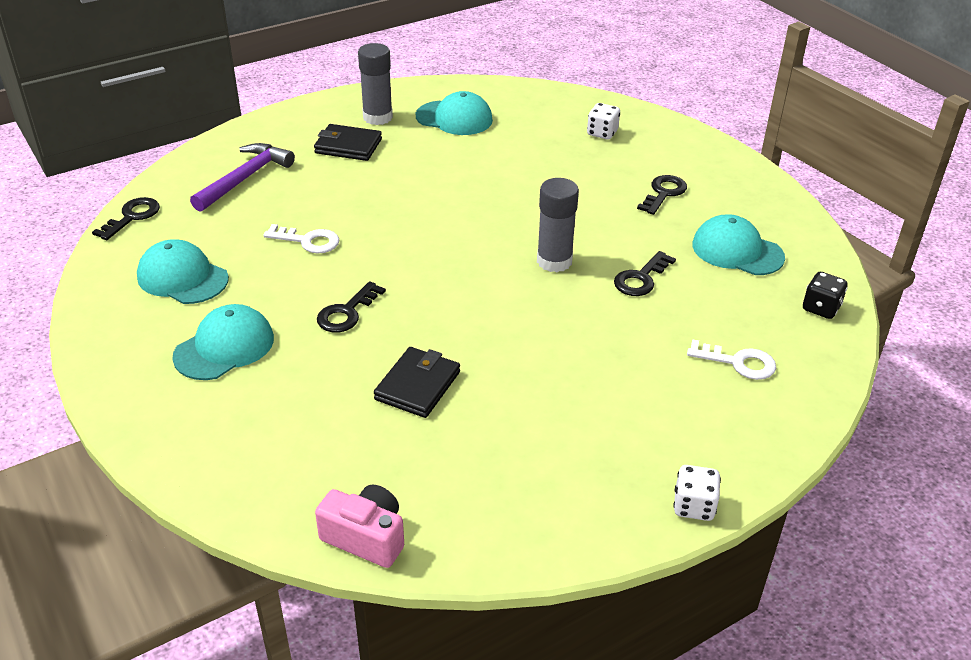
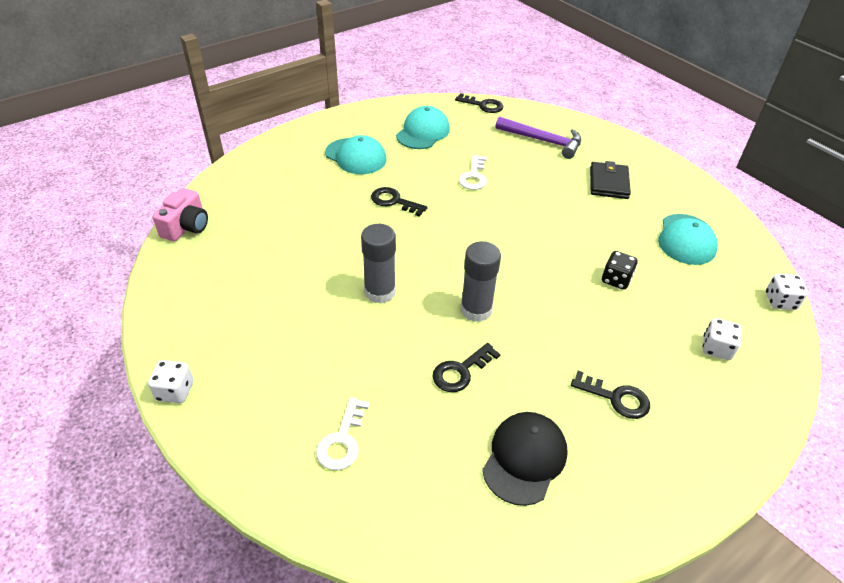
camera: 85 degrees right, 5 degrees up
(377, 117) = (662, 194): grey glue stick -> grey glue stick (380, 292)
(417, 386) = (317, 239): black wallet -> none
(544, 91) = (780, 301): none -> white dice
(641, 278) = (461, 371): black key -> black key turned 75 degrees counterclockwise
(737, 251) = (524, 458): turquoise cap -> black cap
(821, 308) = (433, 532): black dice -> black dice (616, 280)

